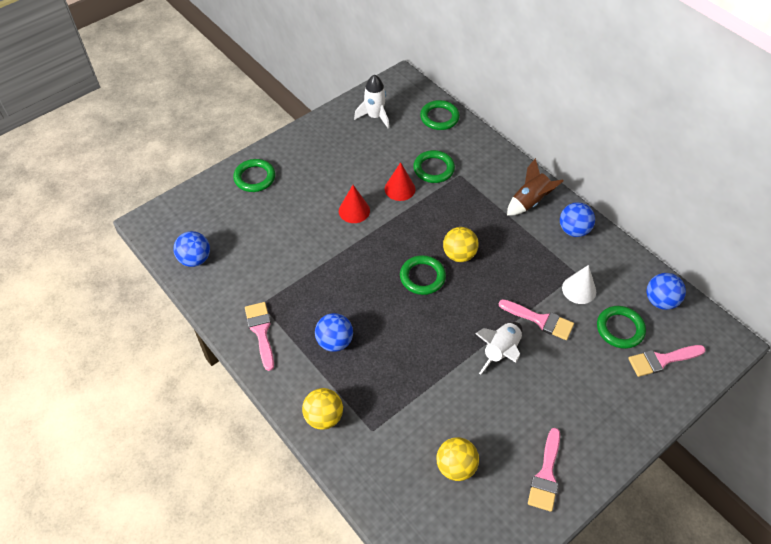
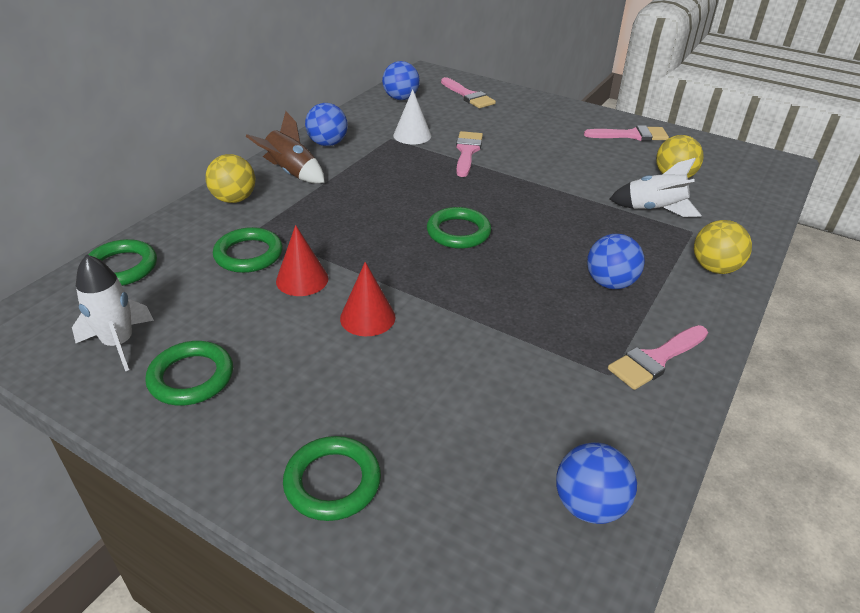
camera: 110 degrees left, 15 degrees down
(459, 255) = (405, 211): yellow ball -> yellow ball (234, 199)
(501, 351) = (524, 169): white rocket -> white rocket (654, 210)
(620, 329) = (447, 114): green ring -> green ring (191, 377)

